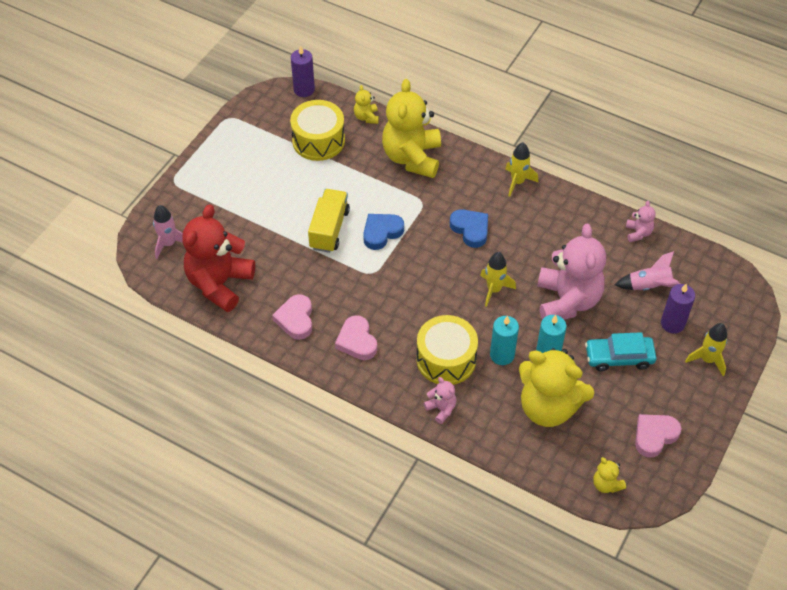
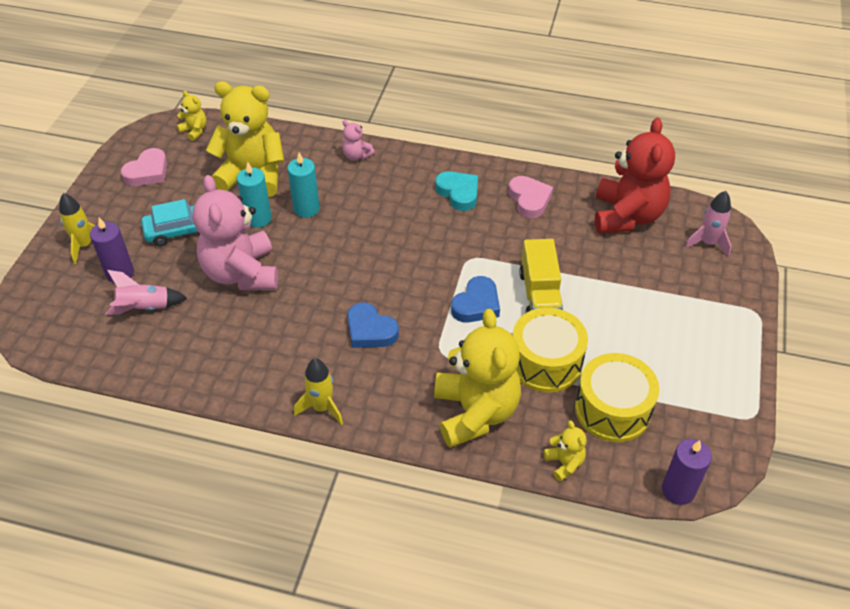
camera: 165 degrees right, 5 degrees down
(357, 341) = (458, 193): pink heart -> turquoise heart
(446, 359) = (363, 194): yellow drum -> yellow drum (545, 362)
(494, 290) = (327, 268): yellow rocket -> none
(638, 233) = (155, 371): pink teddy bear -> none

